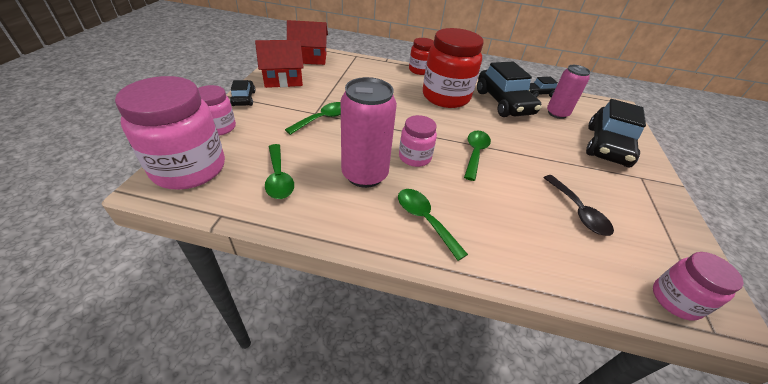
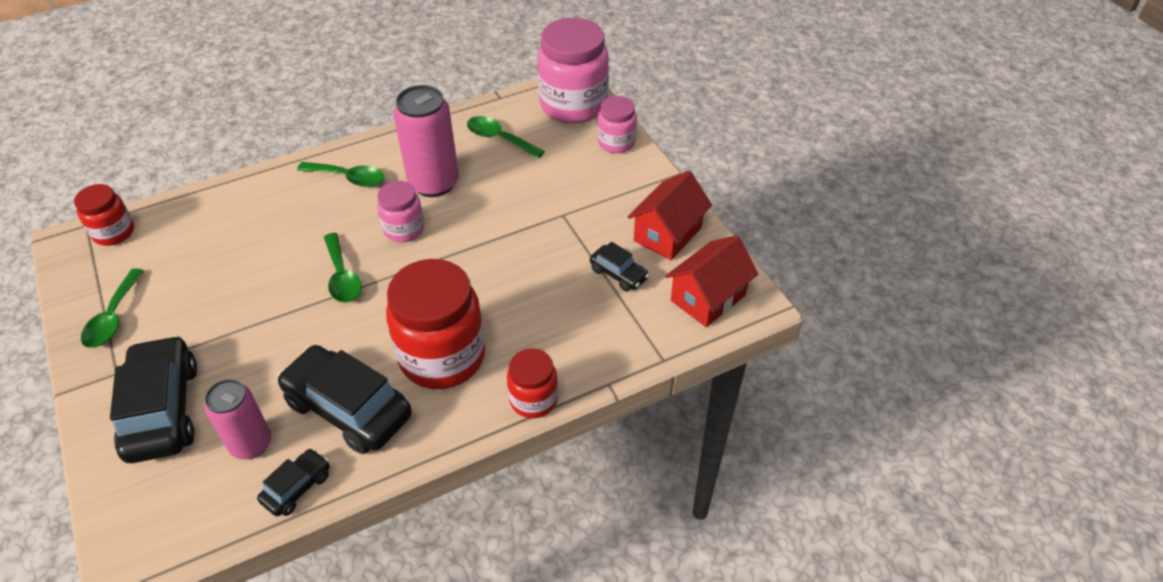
camera: 145 degrees right, 5 degrees up
(244, 99) = (655, 182): black car -> black car (618, 274)
(323, 119) = (545, 213): green spoon -> green spoon (113, 318)
(578, 211) = (203, 269): black spoon -> none
(675, 300) = (114, 232): pink jar -> red jar

